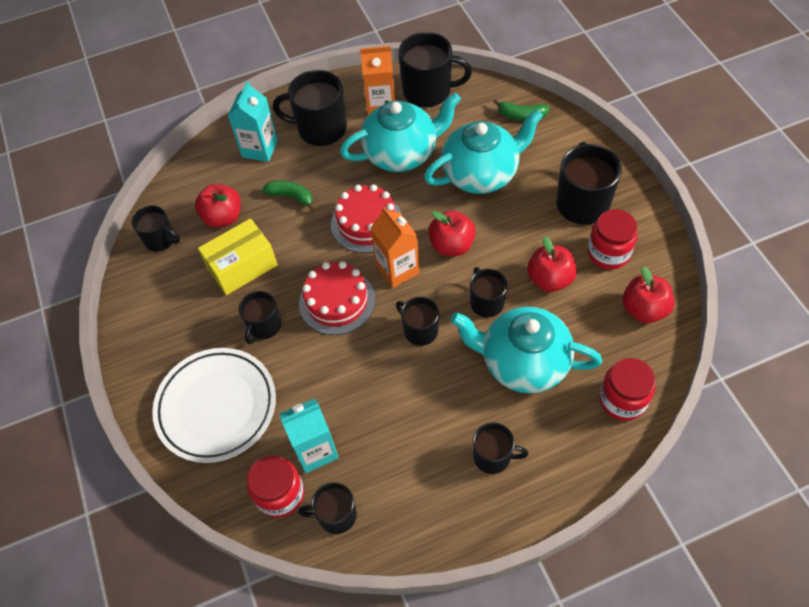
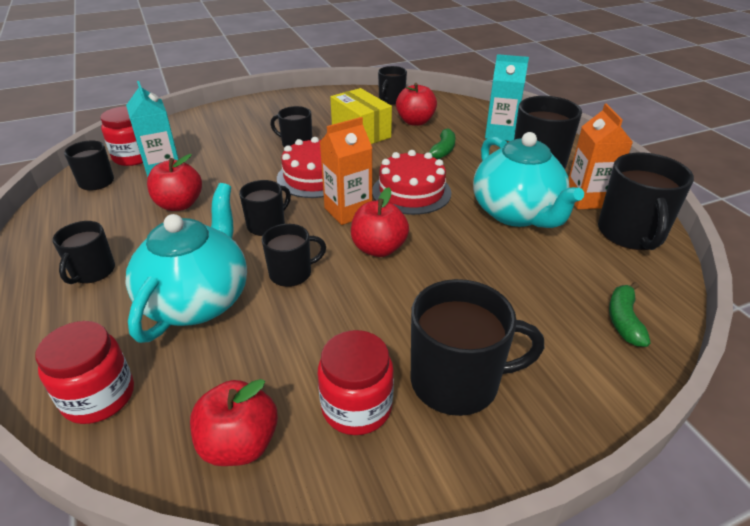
camera: 85 degrees right, 20 degrees down
(216, 407) = (226, 129): white plate -> none
(481, 173) = (497, 276): turquoise teapot -> none
(549, 279) = (316, 333): red apple -> red apple (179, 204)

